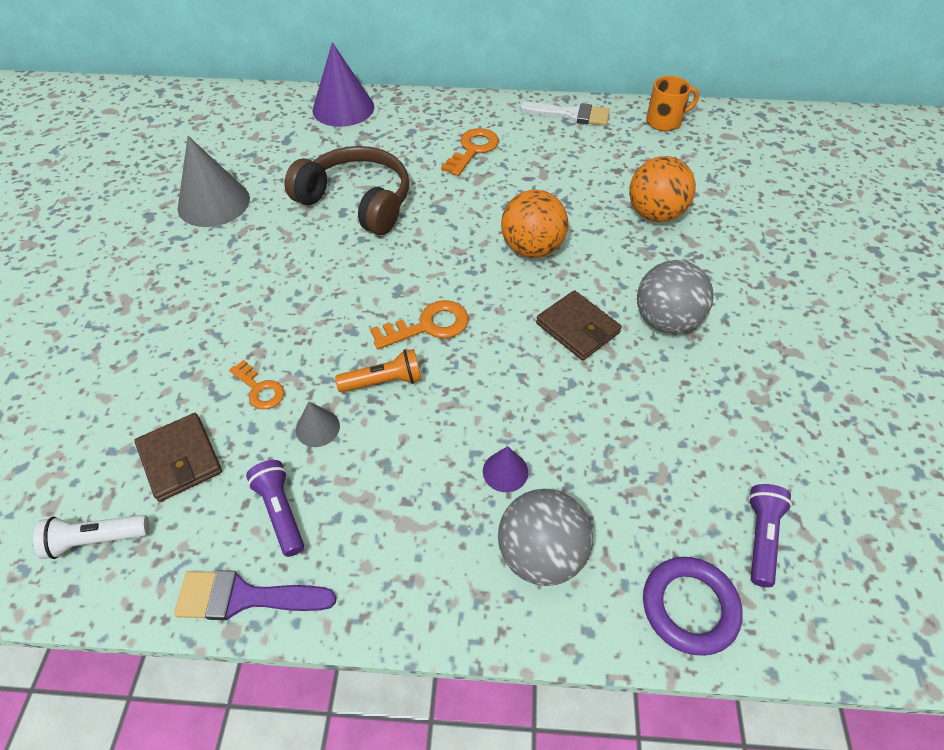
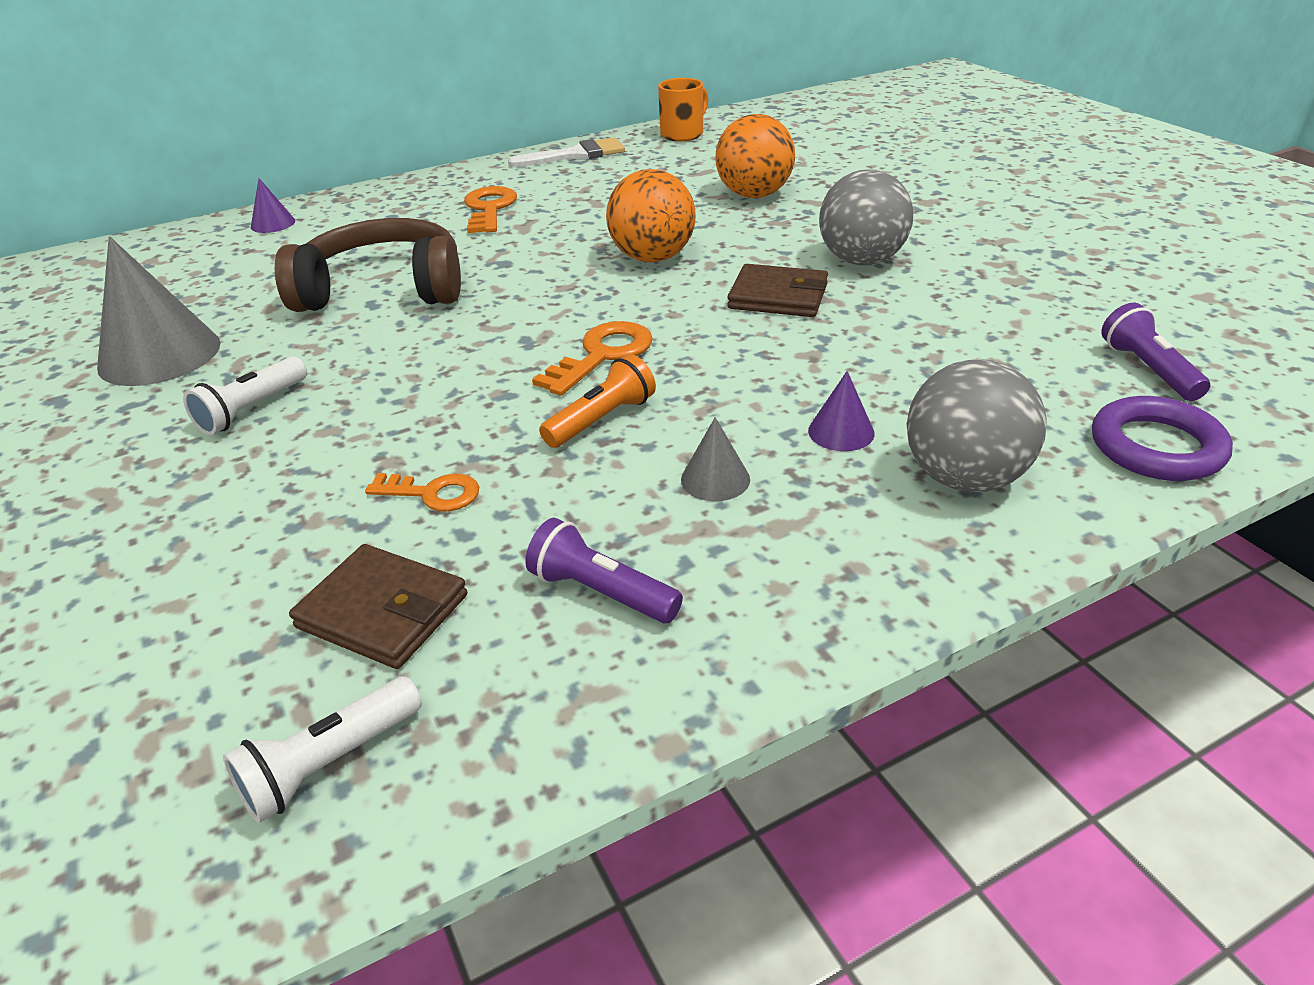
camera: 30 degrees left, 15 degrees down
(225, 272) = (251, 409): none -> white flashlight
(244, 597) = (648, 700): purple brush -> none
(317, 428) = (560, 494): grey cone -> grey cone (715, 479)
(343, 108) = (273, 224): purple cone -> purple cone, size x0.48

